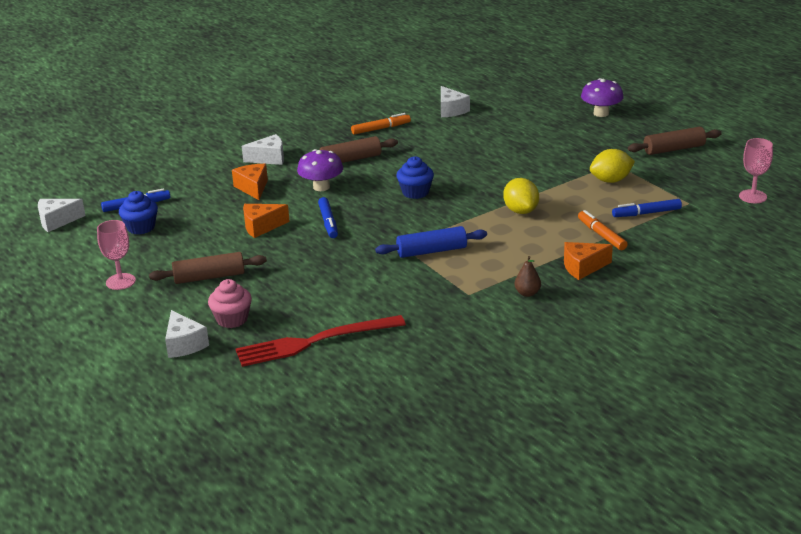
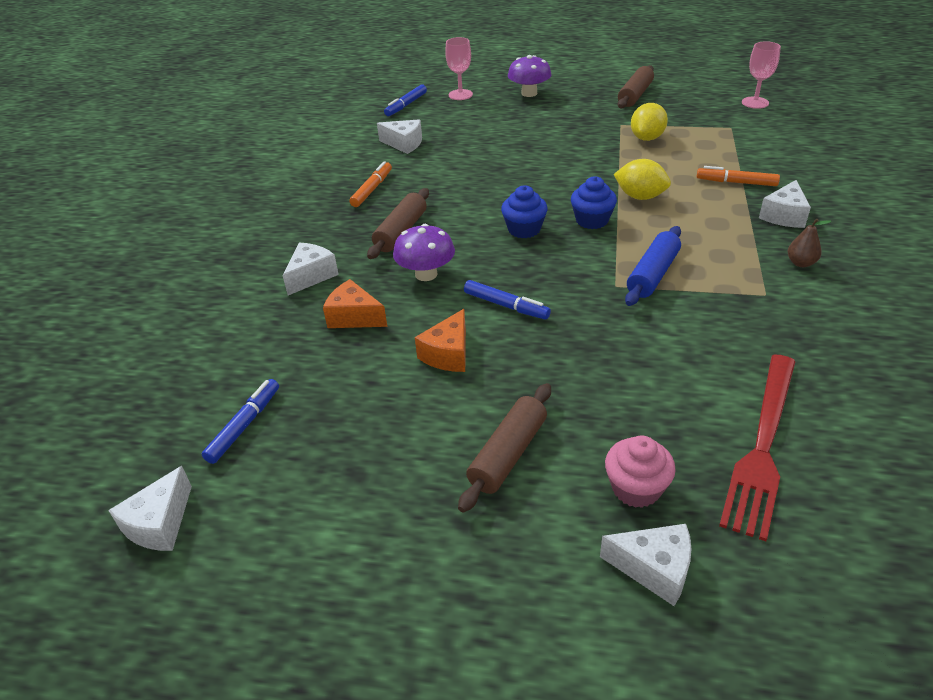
camera: 45 degrees left, 10 degrees up
(120, 281) = (412, 545): pink goblet -> pink goblet (460, 95)
(141, 227) = (303, 450): blue cupcake -> blue cupcake (592, 220)
(583, 267) = (784, 216): orange cheese -> white cheese
(646, 213) = (724, 149): blue marker -> blue marker (406, 105)

